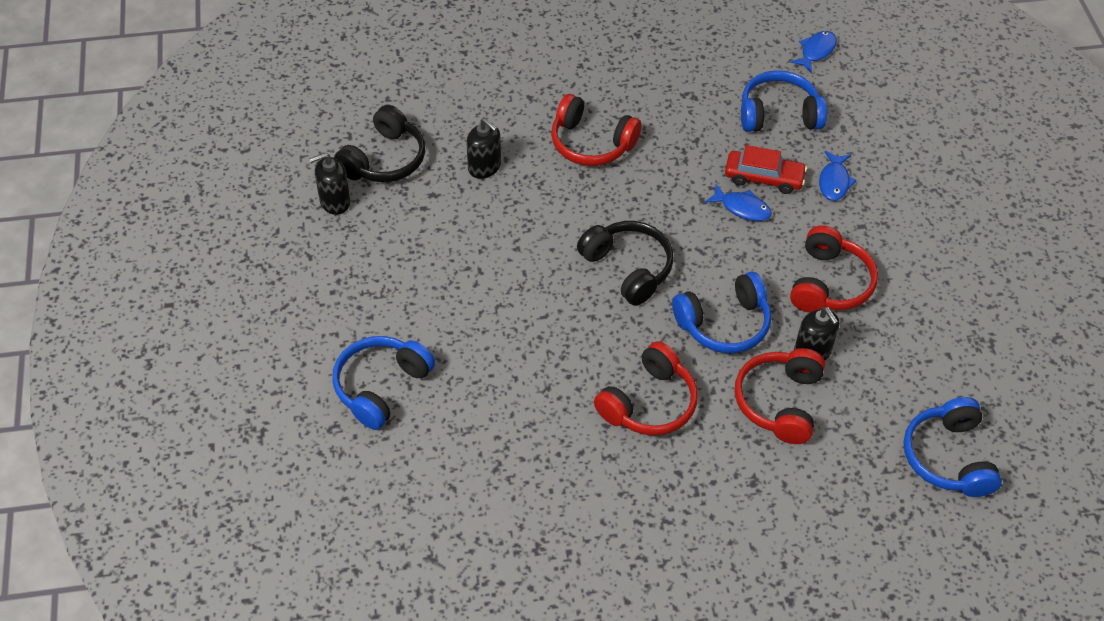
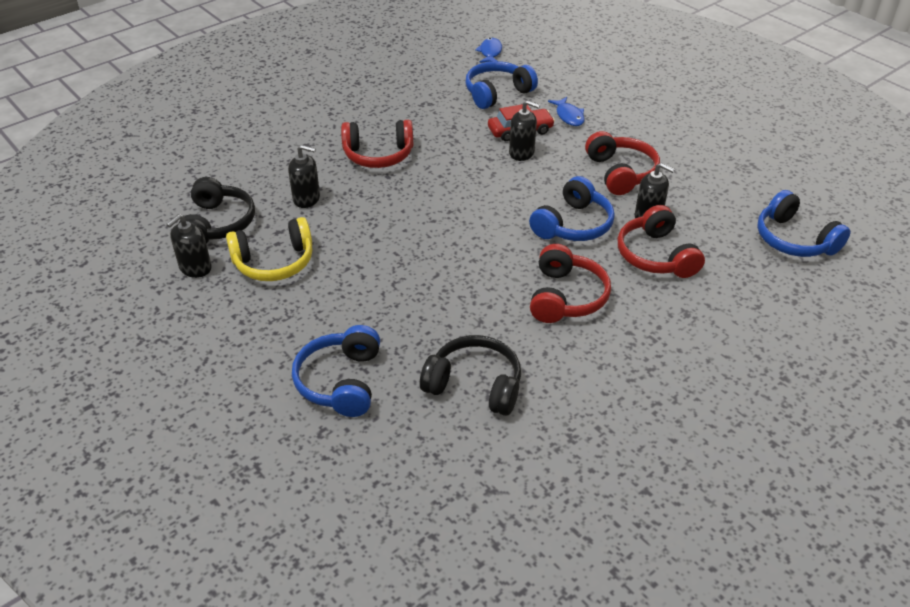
camera: 30 degrees left, 10 degrees down
(407, 229) = (274, 262): none -> yellow headphones
(628, 268) = (473, 219): black headphones -> black headphones (474, 385)
(742, 208) = (521, 153): blue fish -> black soap dispenser

